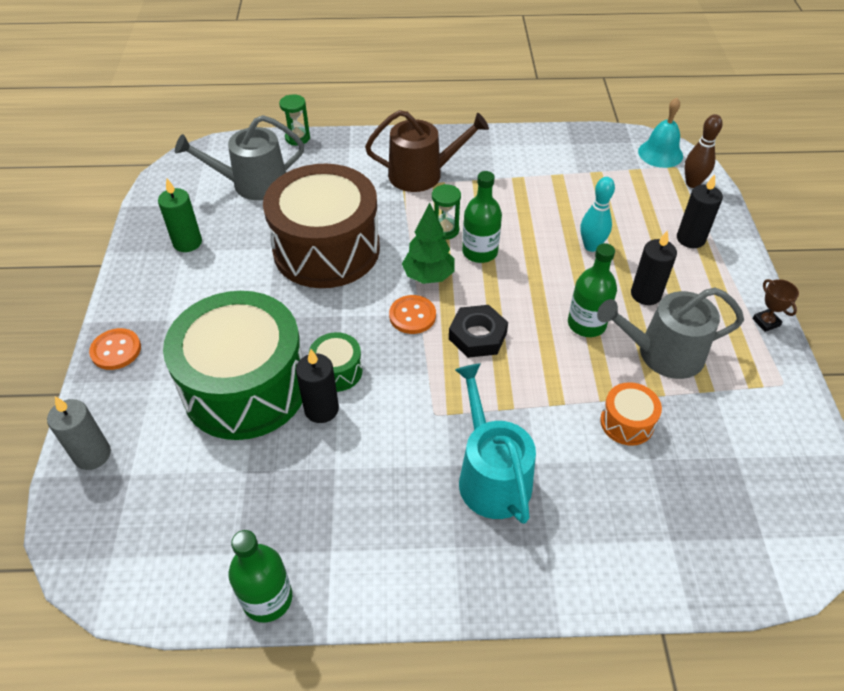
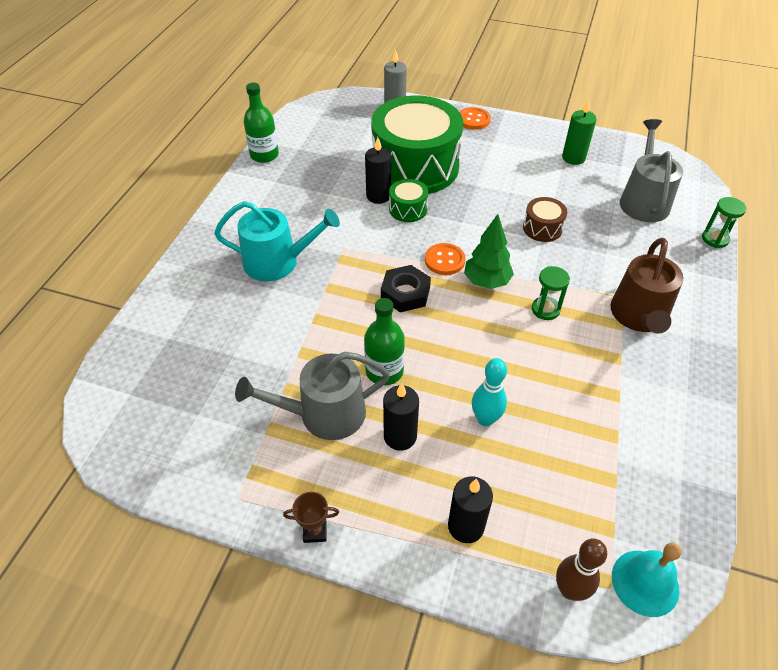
camera: 110 degrees right, 0 degrees up
(326, 249) = (542, 228): brown drum -> brown drum, size x0.41
(480, 252) = (506, 325): green bottle -> none
(627, 422) = (272, 355): orange drum -> none
(662, 353) = (324, 414): grey watering can -> grey watering can turned 120 degrees counterclockwise

